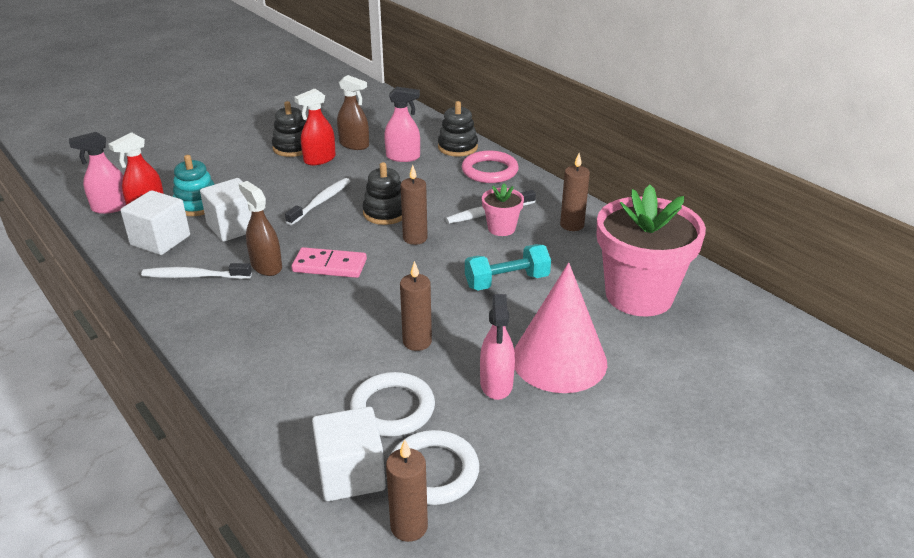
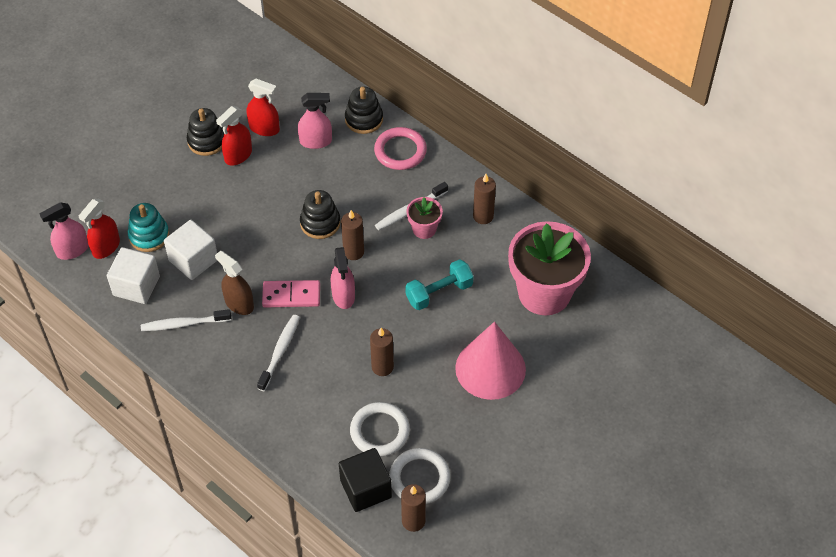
camera: 10 degrees left, 20 degrees up
(320, 202) = (258, 216): white toothbrush -> white toothbrush (280, 352)
(351, 474) = (366, 489): white cube -> black cube
(354, 145) = (264, 128): brown spray bottle -> red spray bottle
(496, 384) = (448, 398): pink spray bottle -> pink spray bottle (343, 295)

